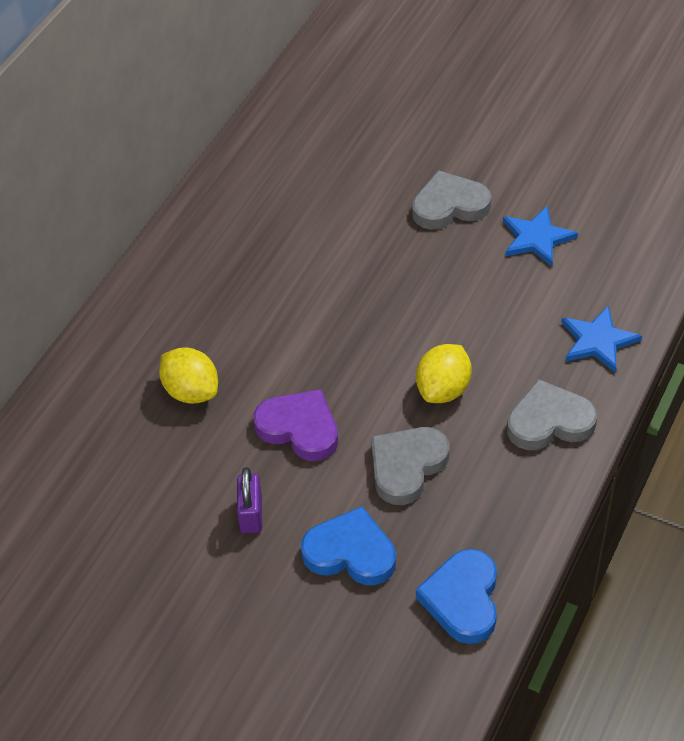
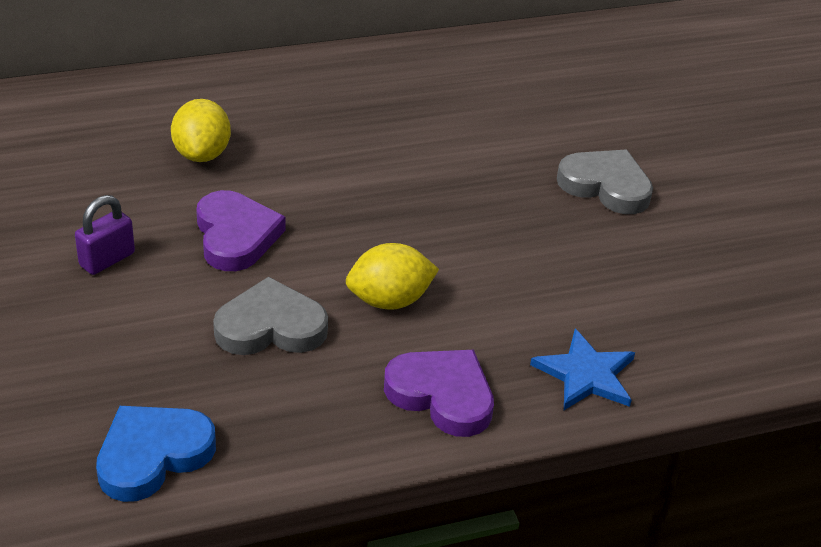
camera: 40 degrees right, 10 degrees down
(350, 552) = (129, 345): blue heart -> none
(536, 238) = (649, 261): blue star -> none
(549, 421) = (442, 395): grey heart -> purple heart

